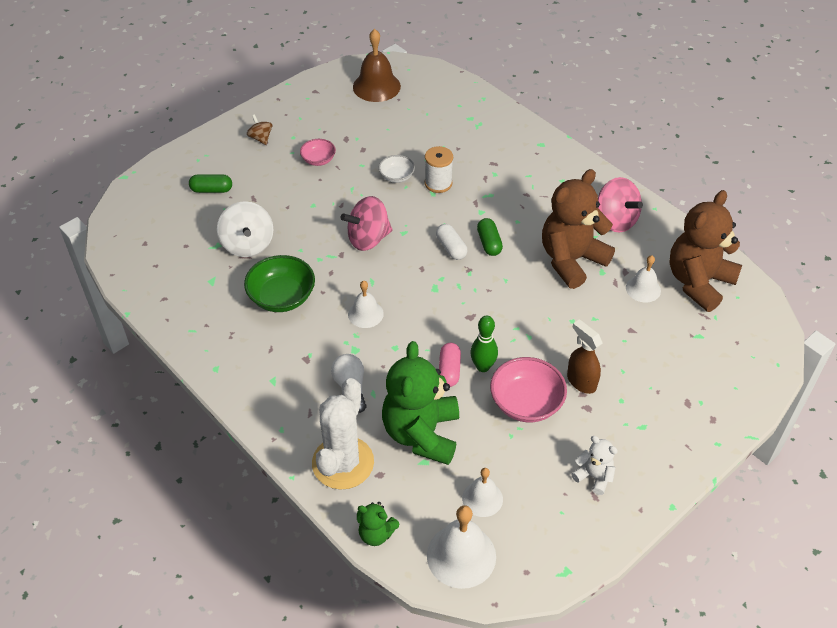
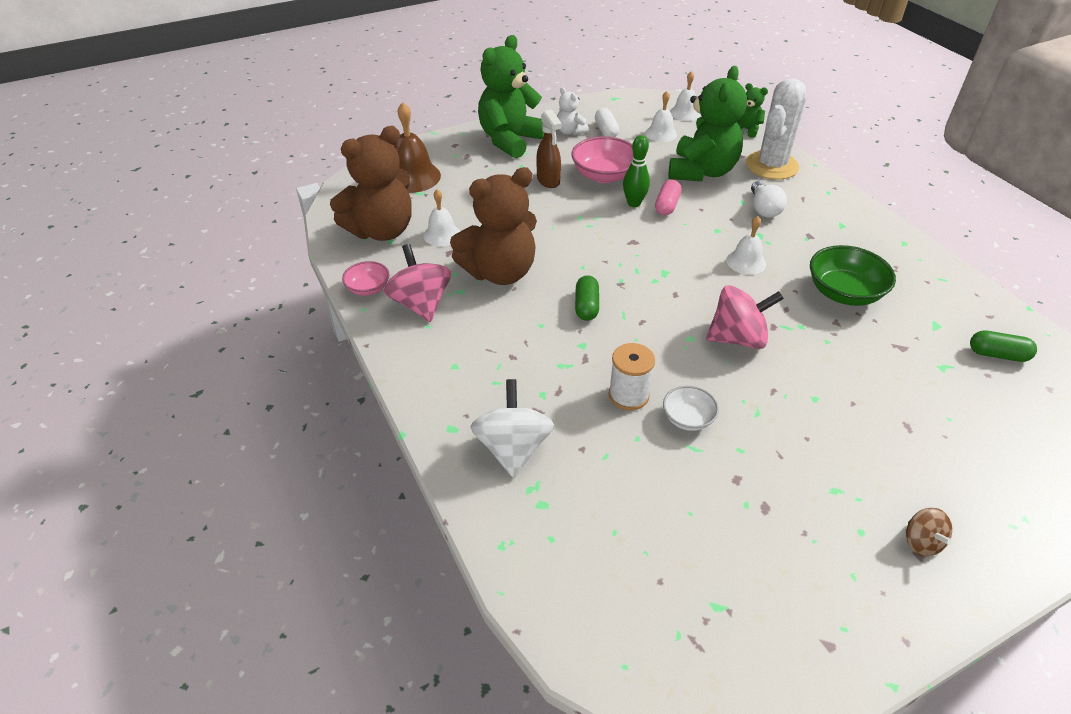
camera: 165 degrees left, 5 degrees down
(211, 190) = (979, 453): green capsule -> green capsule (997, 354)
(248, 244) = (900, 360): white spinning top -> white spinning top (513, 448)
(318, 160) = (811, 473): pink bowl -> pink bowl (368, 288)
(376, 86) = (699, 628): brown bell -> brown bell (412, 177)
(451, 248) = (634, 309): white capsule -> white capsule (606, 131)
(461, 555) = (685, 113): white bell -> white bell, size x0.61
(655, 442) = (510, 140): none -> green teddy bear

